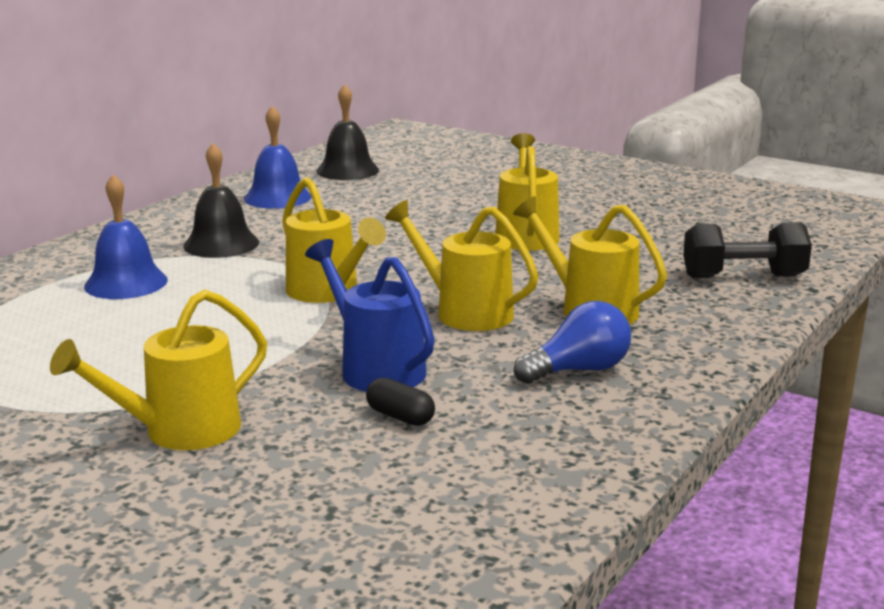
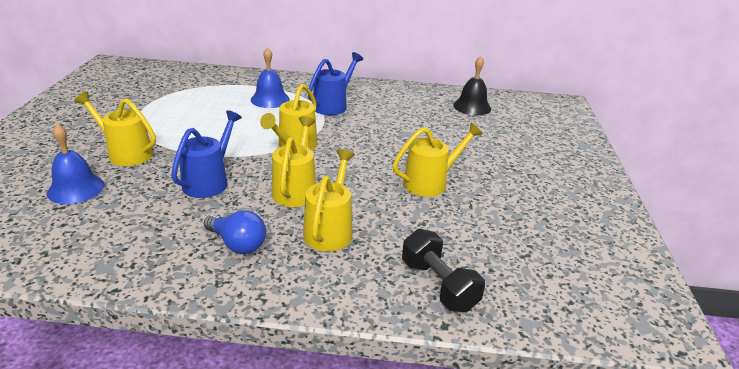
camera: 60 degrees right, 10 degrees up
(221, 244) = (333, 105): black bell -> blue watering can
(277, 197) = (409, 101): blue bell -> blue bell (76, 189)
(400, 417) = (157, 201): black capsule -> none

